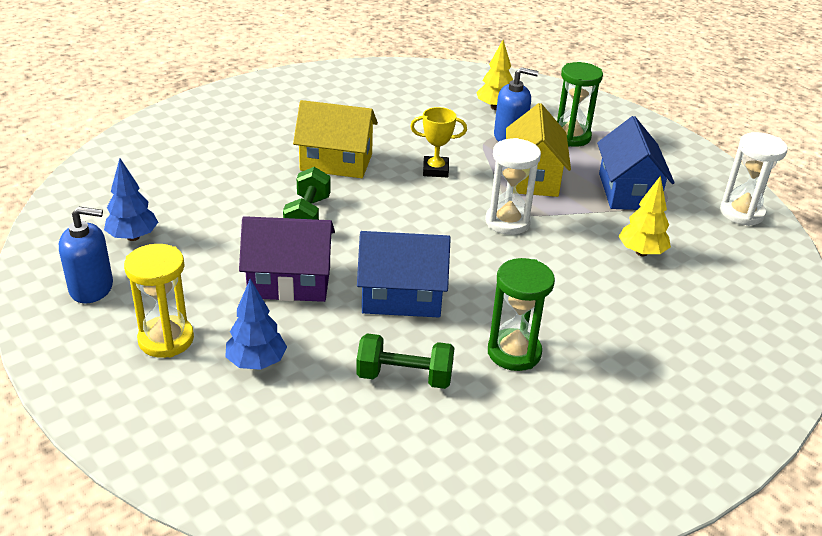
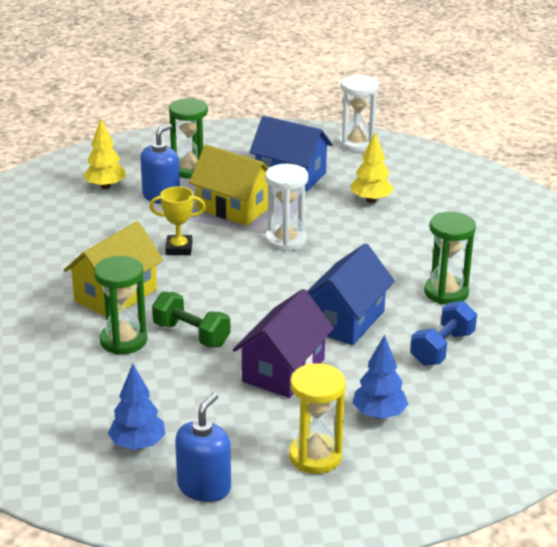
camera: 60 degrees left, 5 degrees down
(273, 186) = (123, 341): none -> green hourglass
(404, 377) = (442, 348): green dumbbell -> blue dumbbell
(435, 170) = (179, 248): yellow trophy -> yellow trophy turned 60 degrees clockwise

